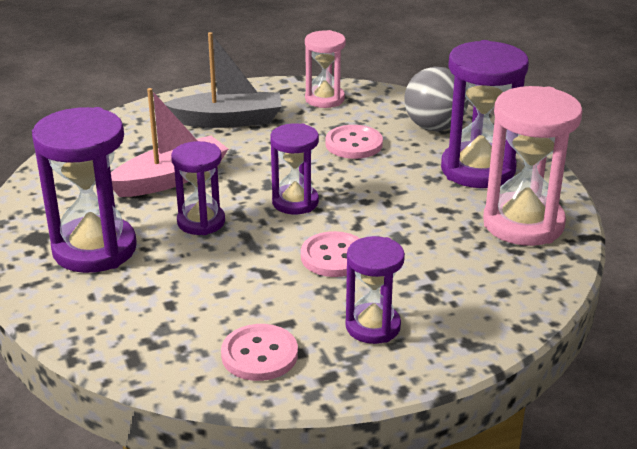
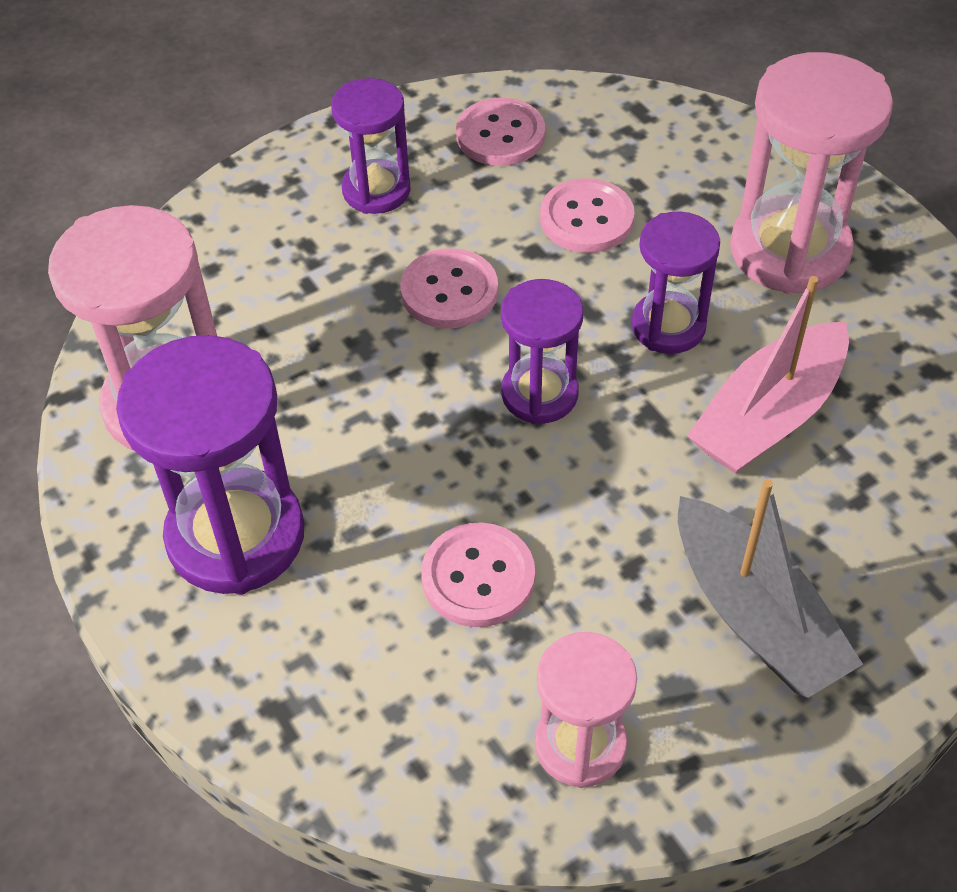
camera: 170 degrees right, 20 degrees up
(94, 249) = (789, 251): purple hourglass -> pink hourglass
(220, 286) = (586, 219): none -> pink button
(228, 120) = (755, 616): grey boat -> grey boat turned 105 degrees counterclockwise
(434, 127) = (323, 671): grey ball -> none

